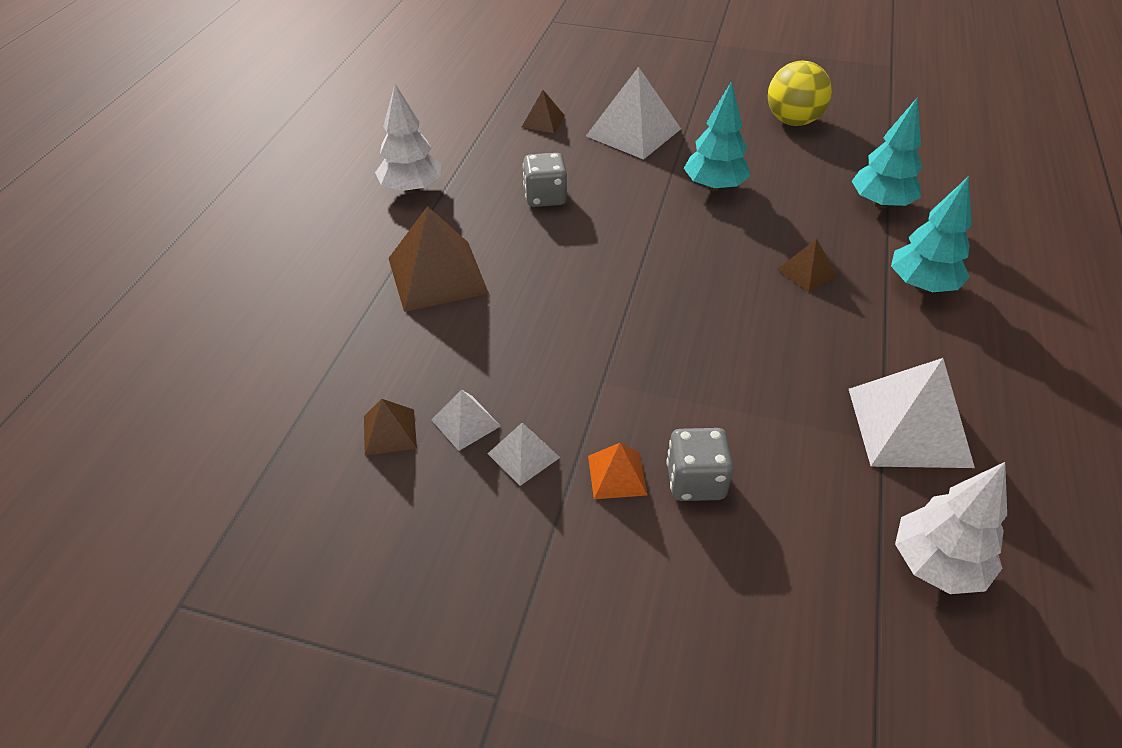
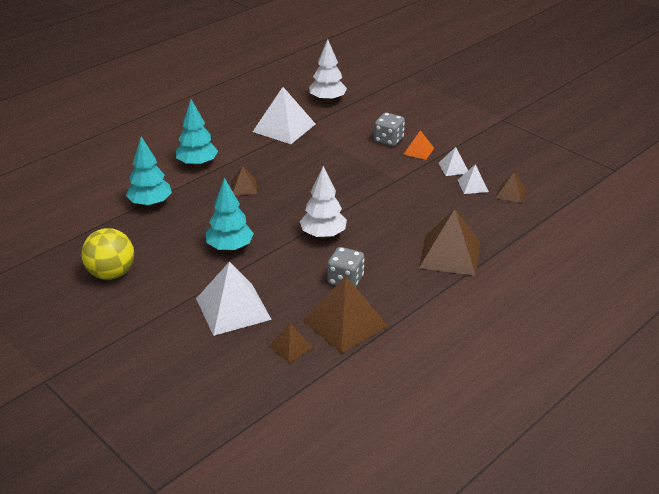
camera: 150 degrees left, 10 degrees down
(411, 189) = (435, 321): white tree -> white tree (323, 235)
(508, 156) = (345, 323): none -> brown pyramid

